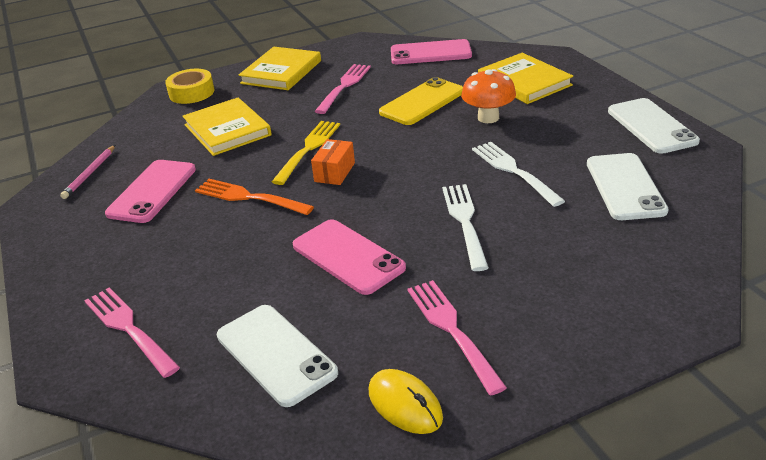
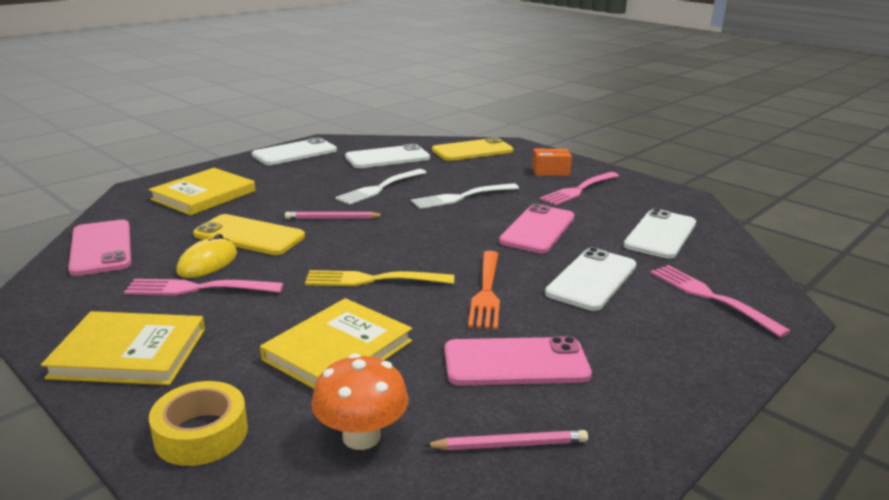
camera: 115 degrees left, 10 degrees down
(130, 329) = (712, 297): pink fork -> pink fork turned 120 degrees clockwise
(222, 261) = (592, 279): none -> white phone
(335, 172) = (415, 256): orange box -> orange box (550, 171)
(405, 404) = (649, 194): yellow mouse -> yellow mouse (207, 263)
(440, 139) = (332, 218): none -> pink pencil
(488, 118) = (285, 203): orange mushroom -> orange mushroom (361, 436)
(652, 265) = (472, 150): none -> yellow phone

